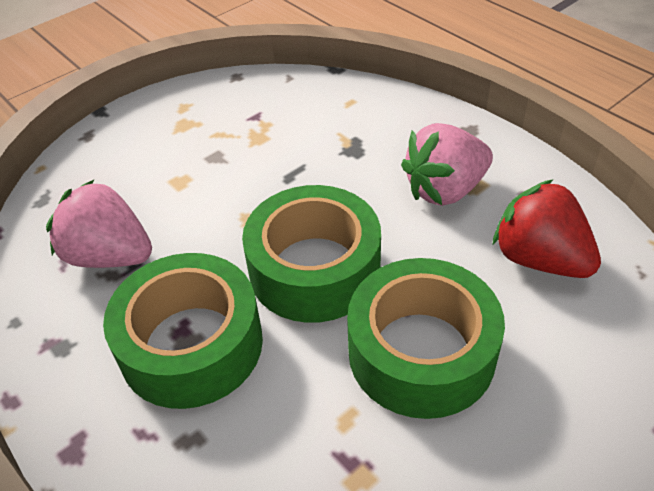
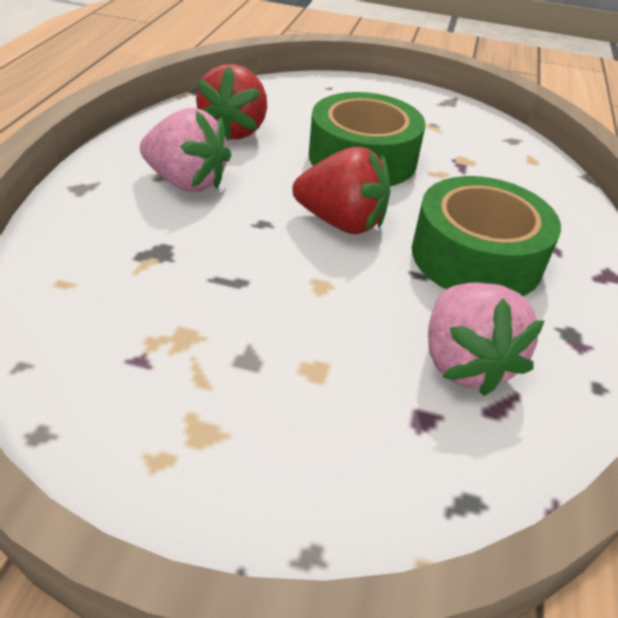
camera: 130 degrees left, 5 degrees down
(314, 269) = (341, 222): green tape -> red strawberry

